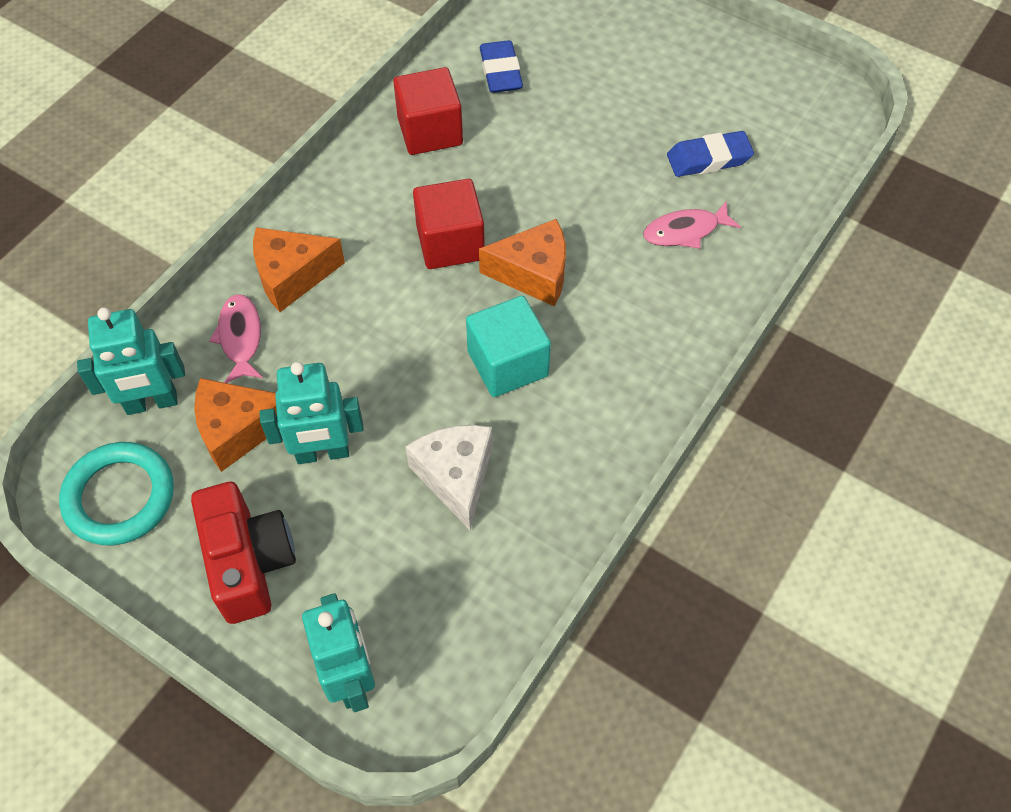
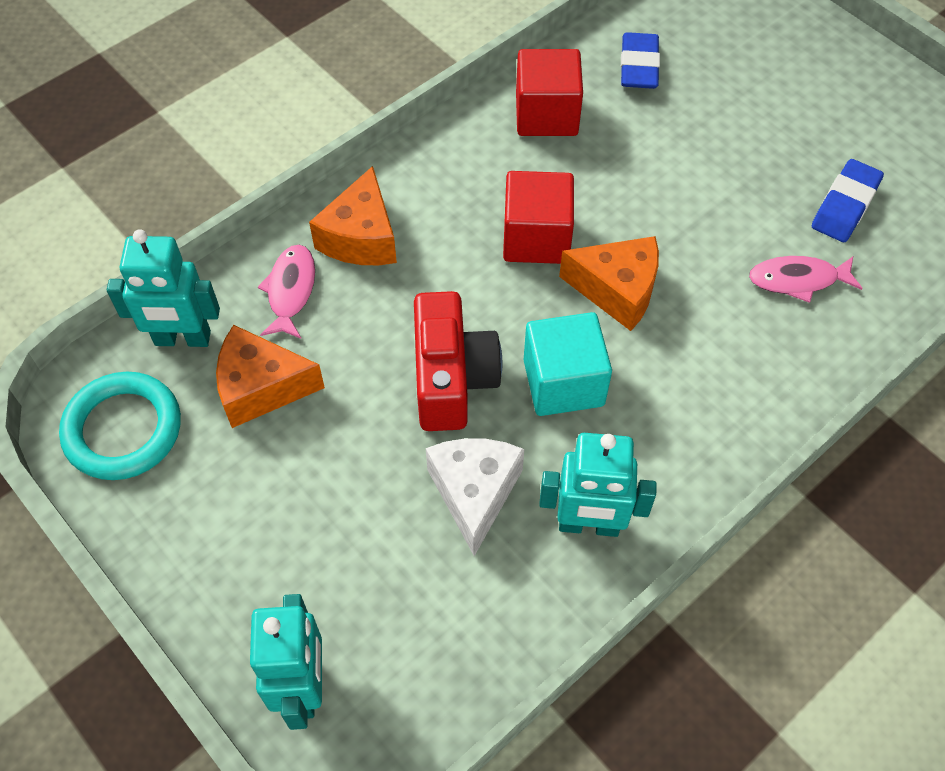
camera: 15 degrees right, 0 degrees up
(249, 563) = (233, 532): red camera -> red camera (452, 379)
(292, 276) = (361, 237): orange cheese -> orange cheese turned 75 degrees counterclockwise
(322, 453) = (341, 433): turquoise robot -> turquoise robot (588, 525)
(708, 159) = (845, 205): blue eraser -> blue eraser turned 60 degrees counterclockwise

